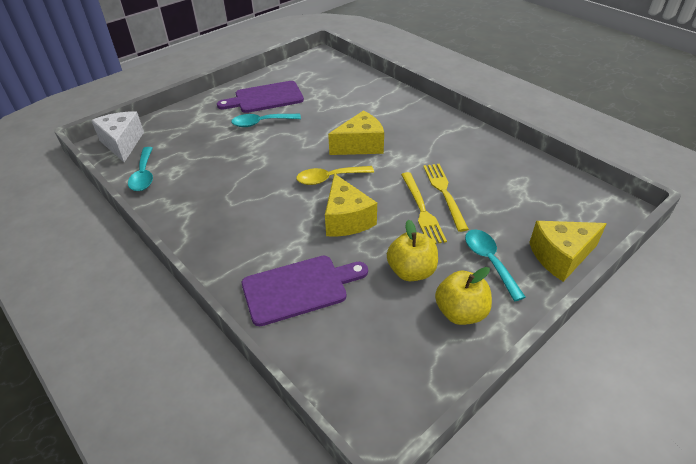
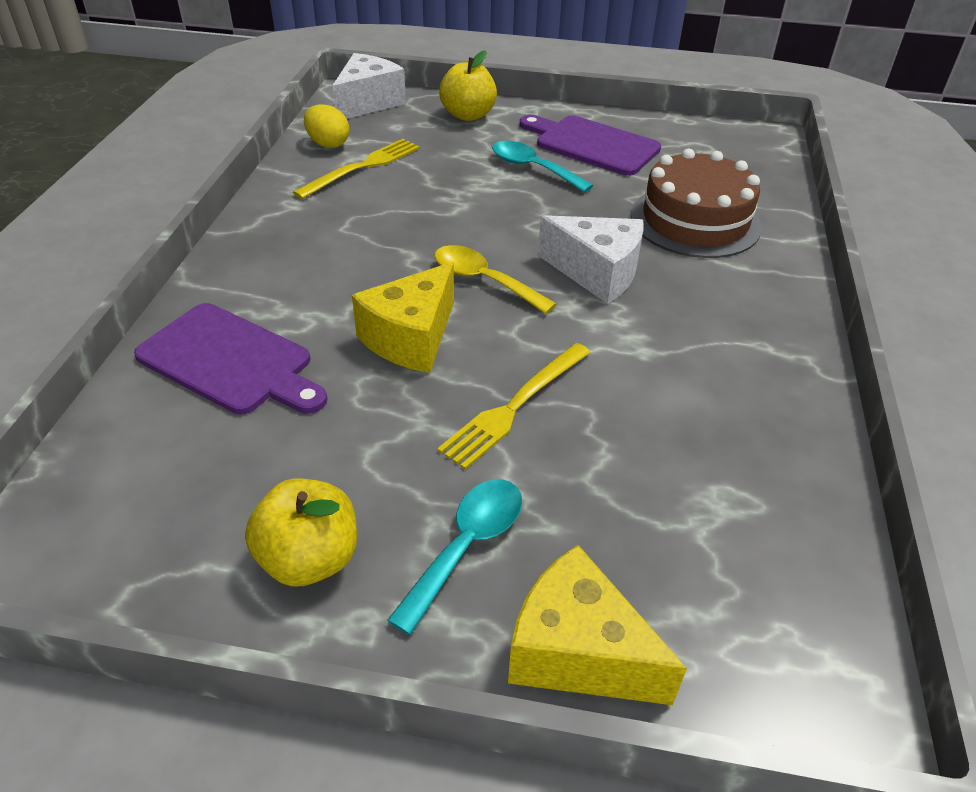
camera: 50 degrees right, 0 degrees up
(144, 175) = (328, 144): turquoise spoon -> yellow egg
(355, 103) = (695, 221): none -> brown cake
(360, 145) = (597, 273): yellow cheese -> white cheese
(411, 271) = (357, 458): yellow apple -> yellow apple (468, 115)
(444, 193) = (587, 414): yellow fork -> yellow fork (362, 167)

